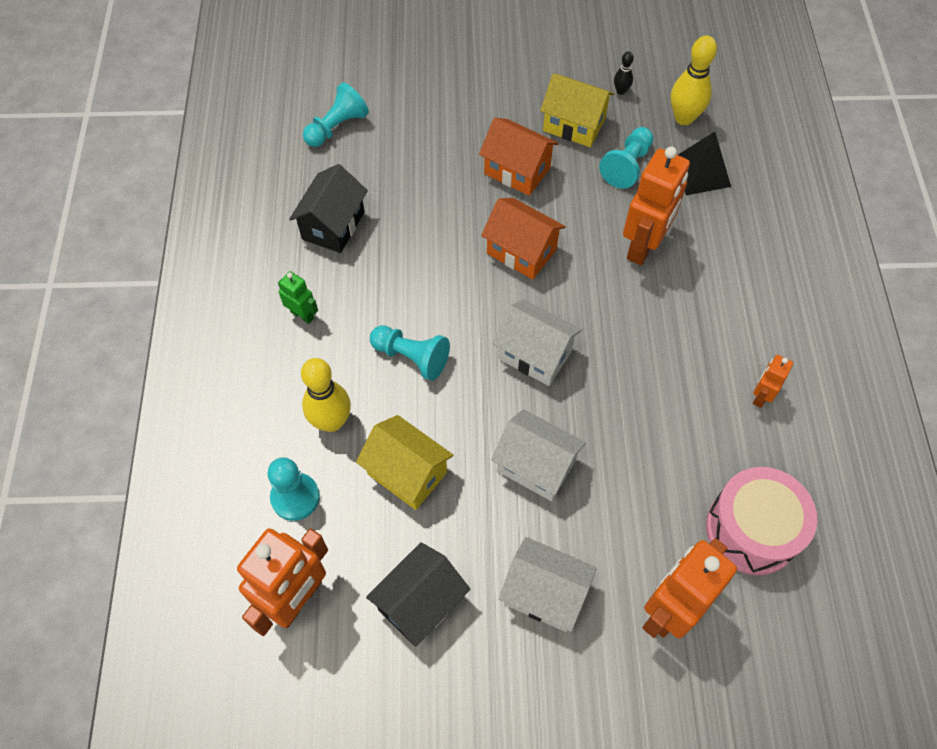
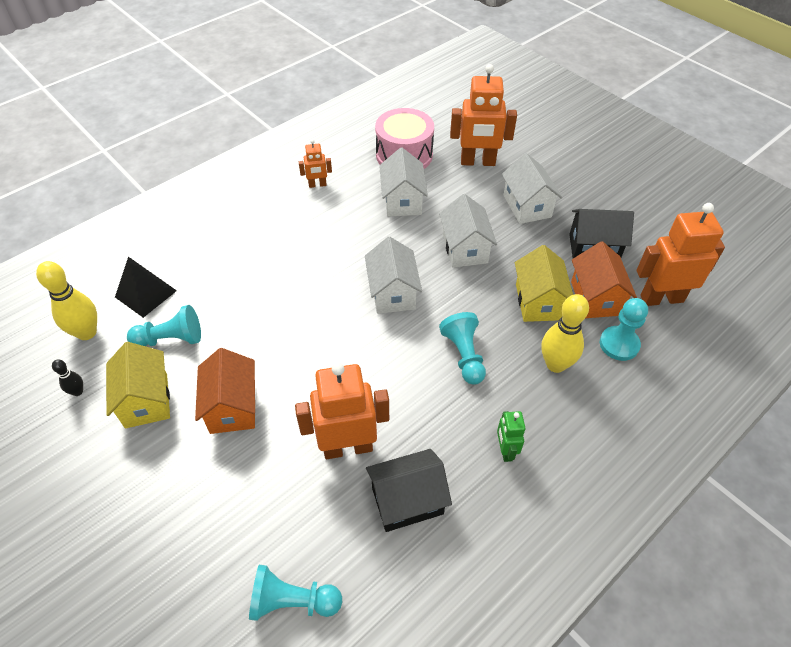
camera: 130 degrees left, 10 degrees down
(521, 251) = (314, 352): orange house -> orange house (595, 298)
(644, 246) = (247, 288): orange robot -> orange robot (347, 447)
(664, 463) = (402, 201): none -> white house

